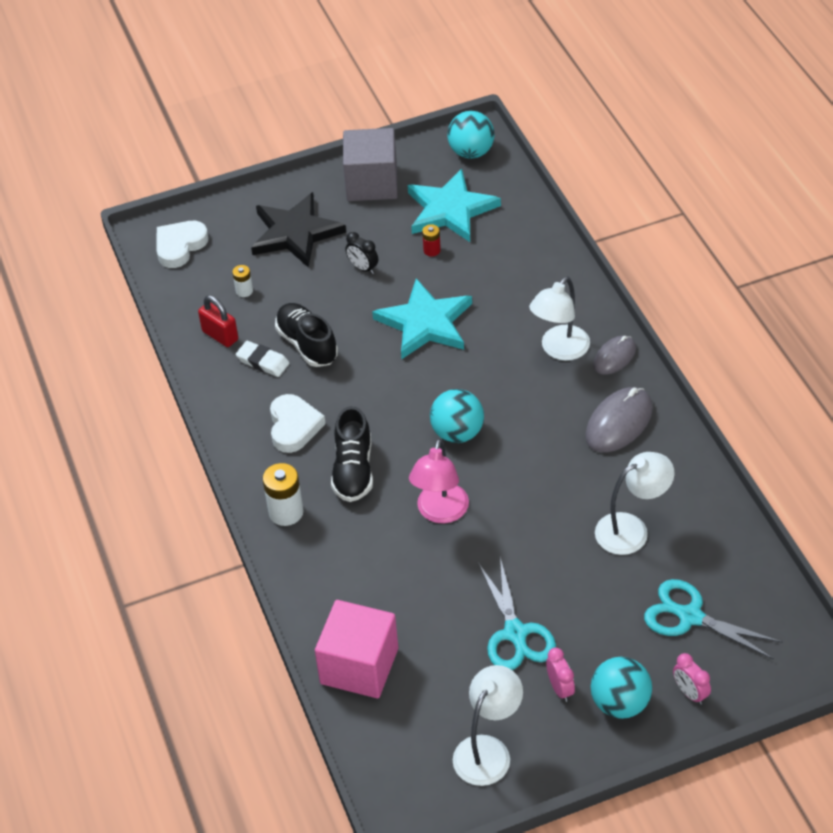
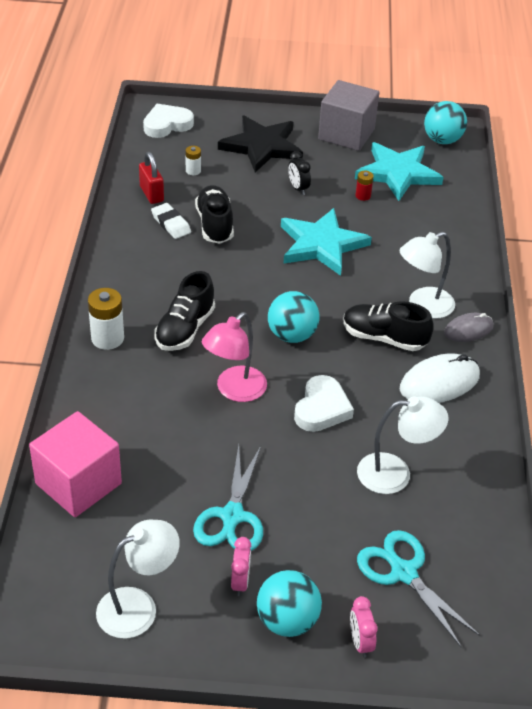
camera: 20 degrees right, 5 degrees down
(294, 426) = (161, 278): white heart -> white heart (322, 408)
(543, 399) = (384, 338): none -> black shoe
(619, 423) = (439, 382): grey mouse -> white mouse

